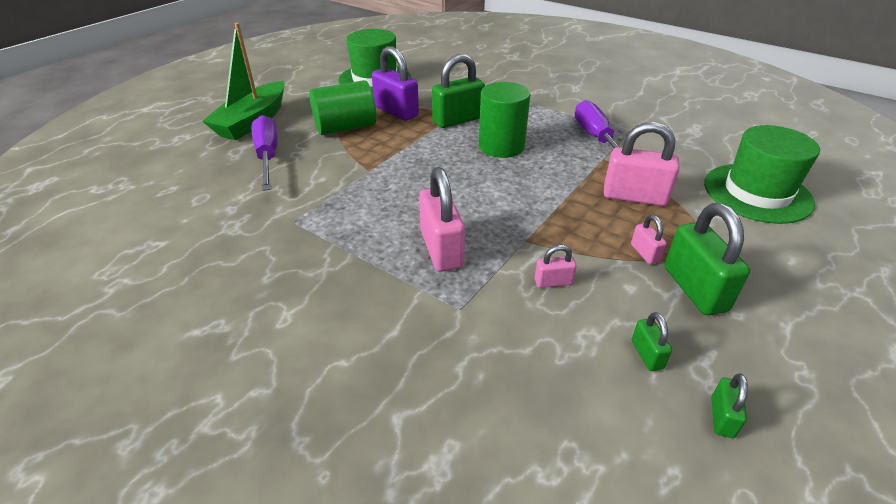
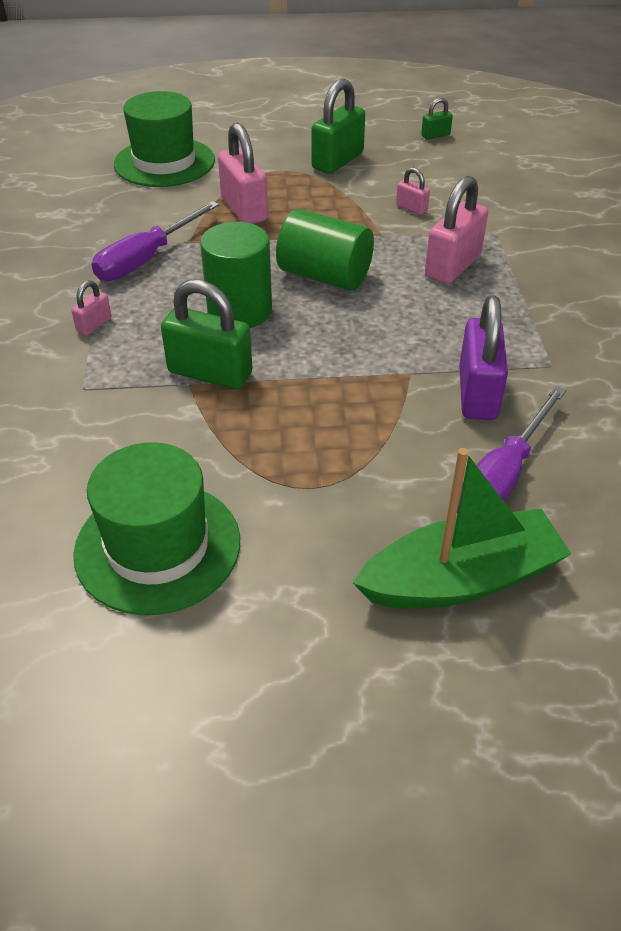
camera: 130 degrees left, 5 degrees up
(345, 127) = (350, 460): green cylinder -> green cylinder (324, 276)
(396, 111) = (248, 442): purple padlock -> purple padlock (477, 393)
(645, 253) = (323, 185): pink padlock -> pink padlock (94, 325)
(647, 354) = (425, 162): green padlock -> none

